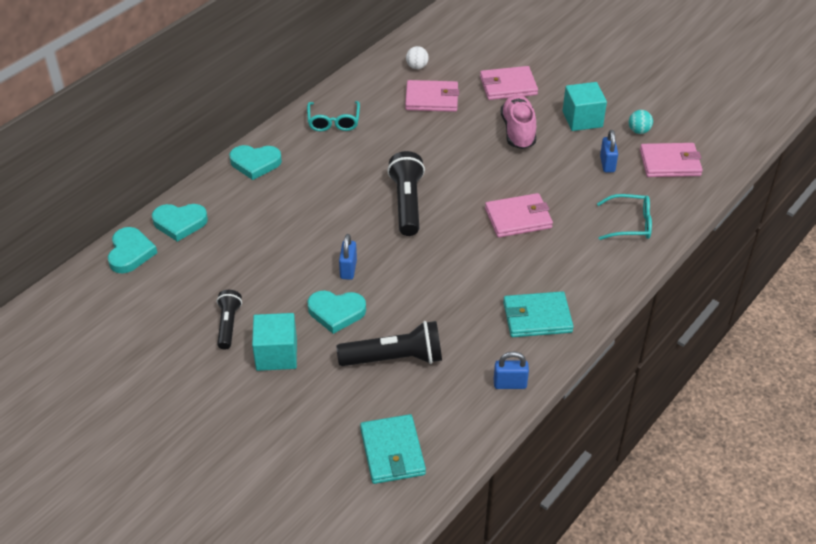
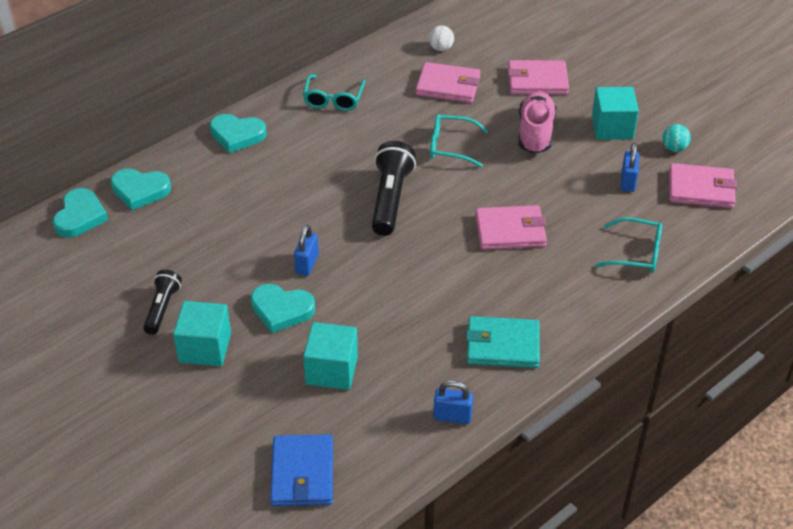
camera: 10 degrees right, 0 degrees up
(392, 452) = (302, 473): turquoise wallet -> blue wallet
(394, 358) = (332, 370): black flashlight -> turquoise cube
(448, 151) = (451, 146): none -> turquoise glasses

